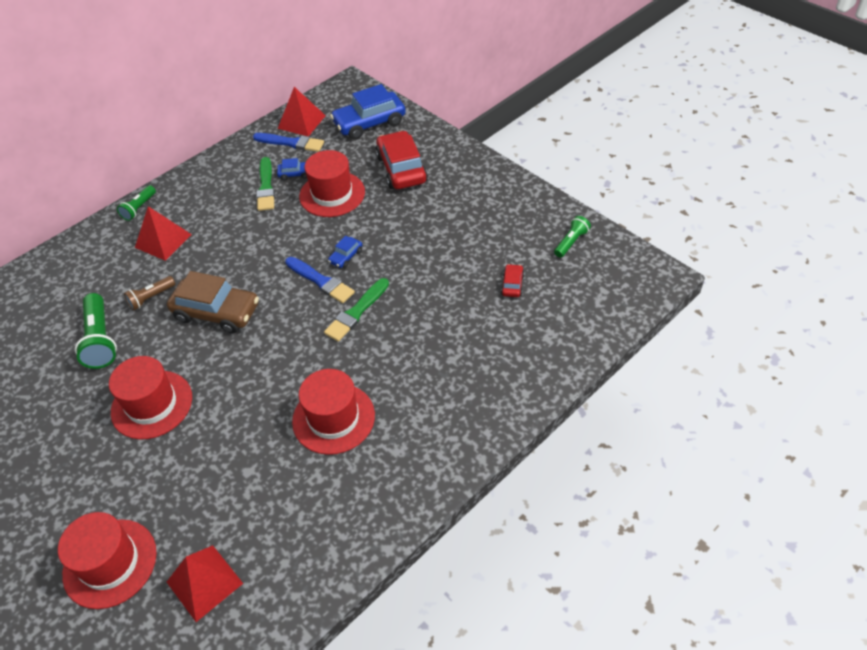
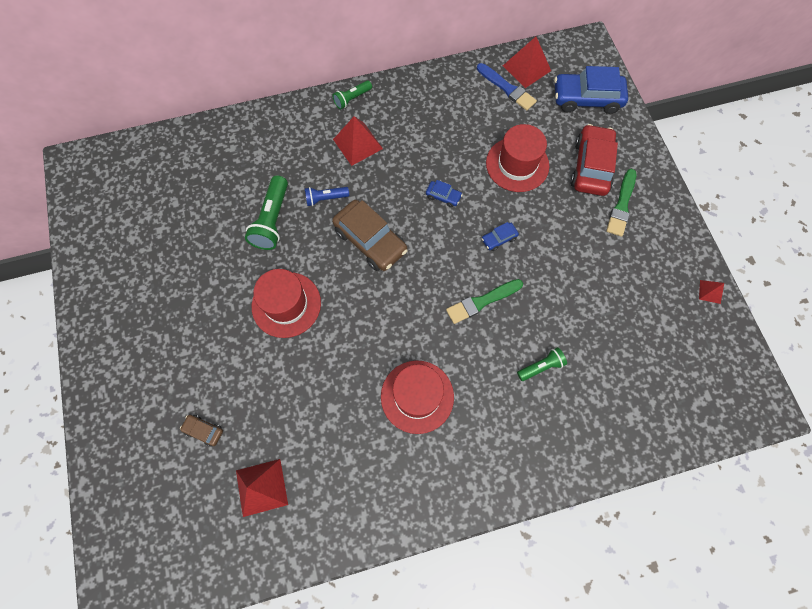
camera: 25 degrees right, 20 degrees up
(110, 563) = (204, 430): red hat -> brown car
(151, 298) = (325, 198): brown flashlight -> blue flashlight
(266, 187) = (464, 128): green brush -> green brush (621, 205)
(295, 174) = (495, 125): blue car -> blue car (443, 196)
(321, 281) = (466, 253): blue brush -> none
(512, 285) = (628, 345): red car -> none
(559, 214) = (710, 291): none -> red pyramid
(571, 242) = (705, 328): green flashlight -> green flashlight (541, 366)

